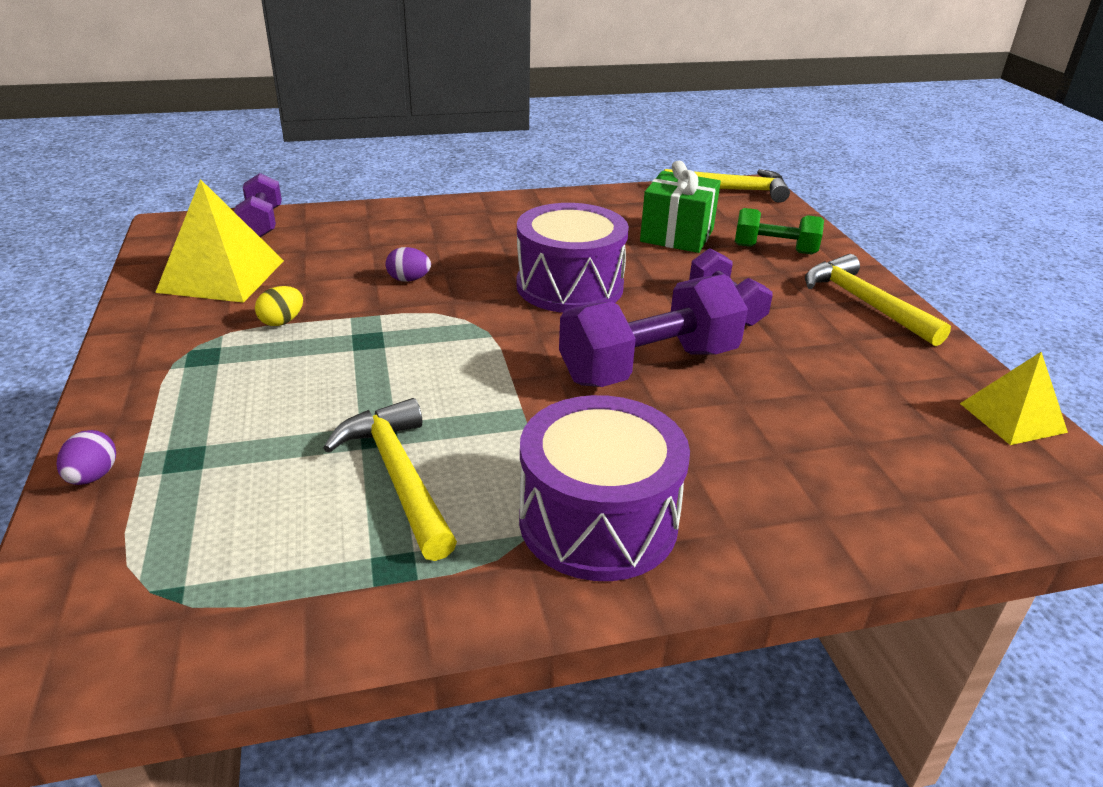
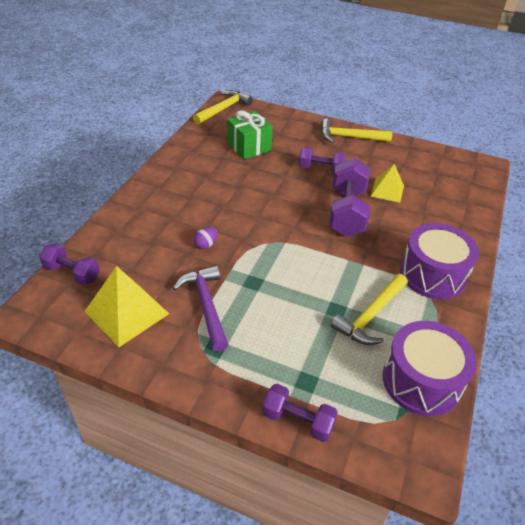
camera: 55 degrees left, 10 degrees up
(93, 476) = (298, 420): purple egg -> purple dumbbell
(282, 321) = (206, 306): yellow egg -> purple hammer
(399, 477) = (371, 315): yellow hammer -> yellow hammer turned 60 degrees counterclockwise
(569, 286) = (264, 199): purple drum -> purple drum (421, 381)
(774, 249) = (288, 131): green dumbbell -> none
(1012, 417) = (440, 154): yellow pyramid -> yellow pyramid (387, 190)

